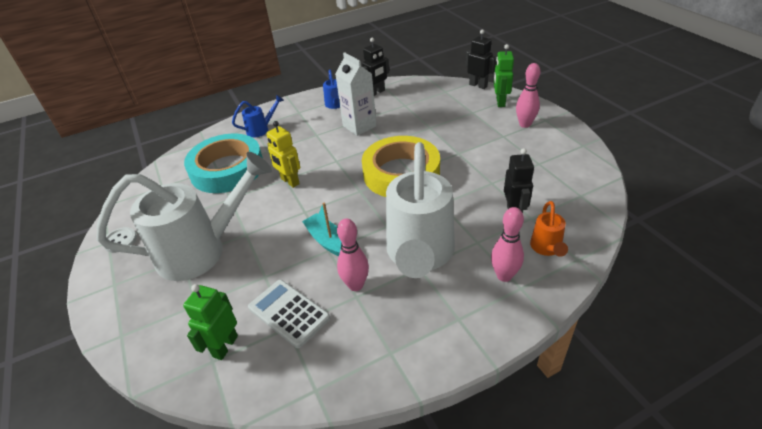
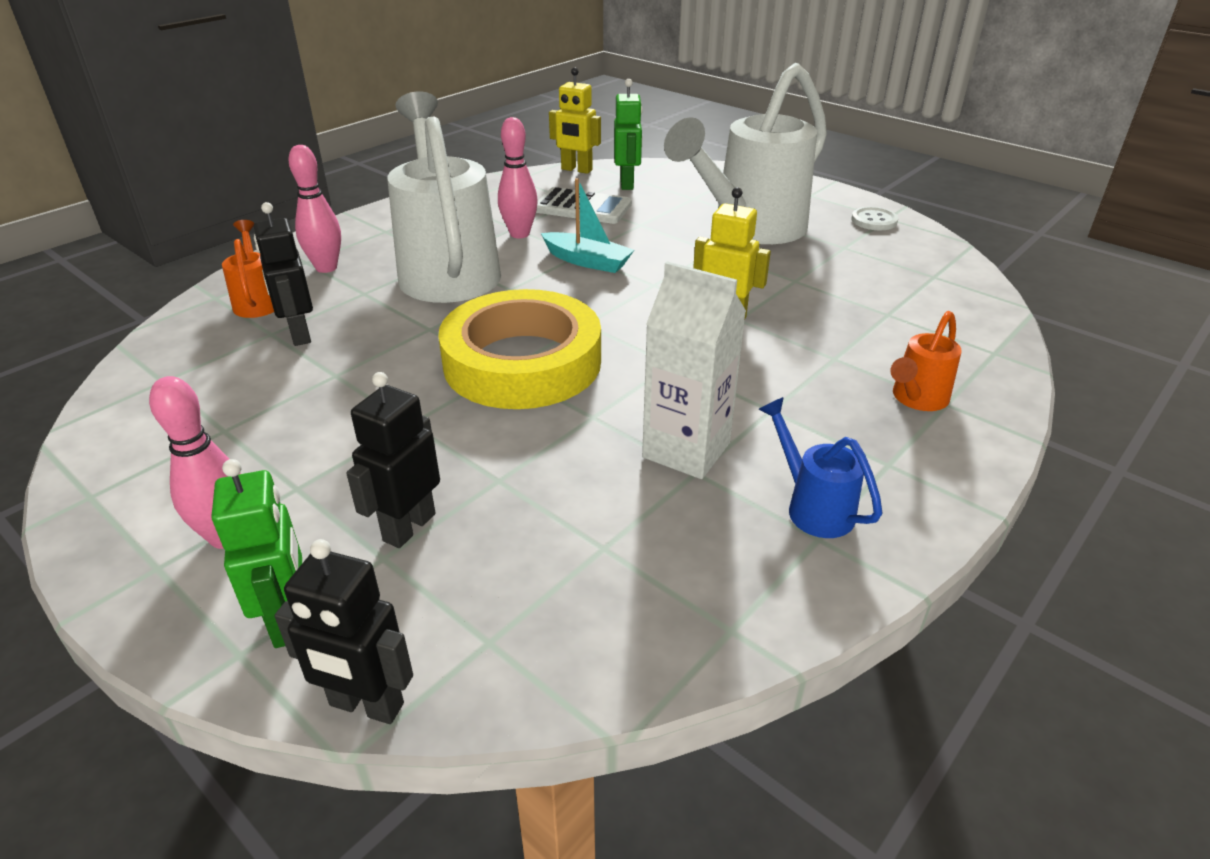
camera: 155 degrees right, 5 degrees down
(227, 169) = (865, 315): turquoise tape -> none
(247, 394) = (576, 170): none -> yellow robot
(261, 129) = (916, 400): blue watering can -> orange watering can
(376, 92) = (728, 586): black robot -> black robot (409, 527)

